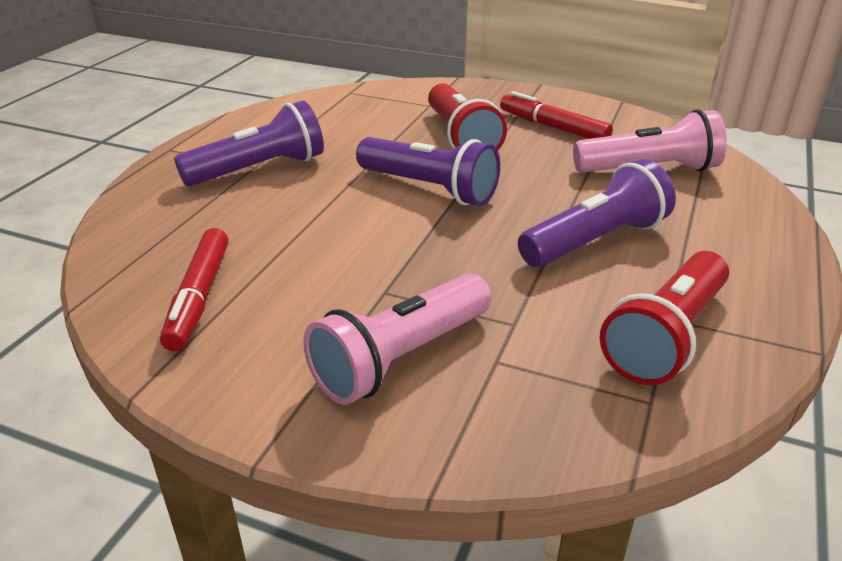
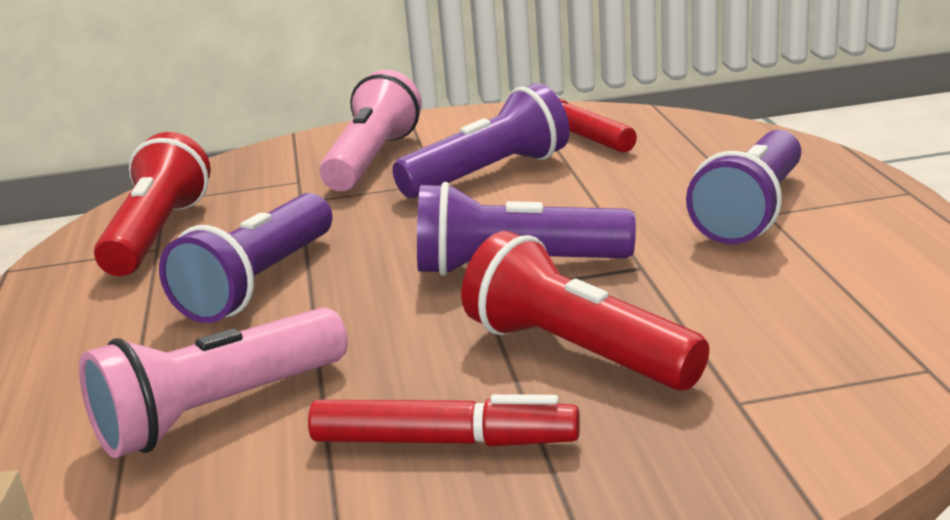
camera: 150 degrees right, 10 degrees down
(336, 279) = (489, 174): none -> purple flashlight

